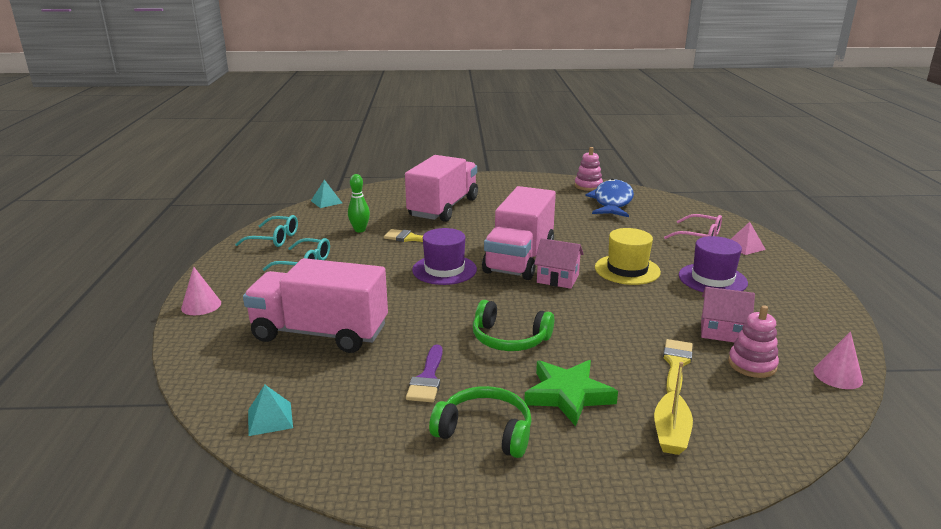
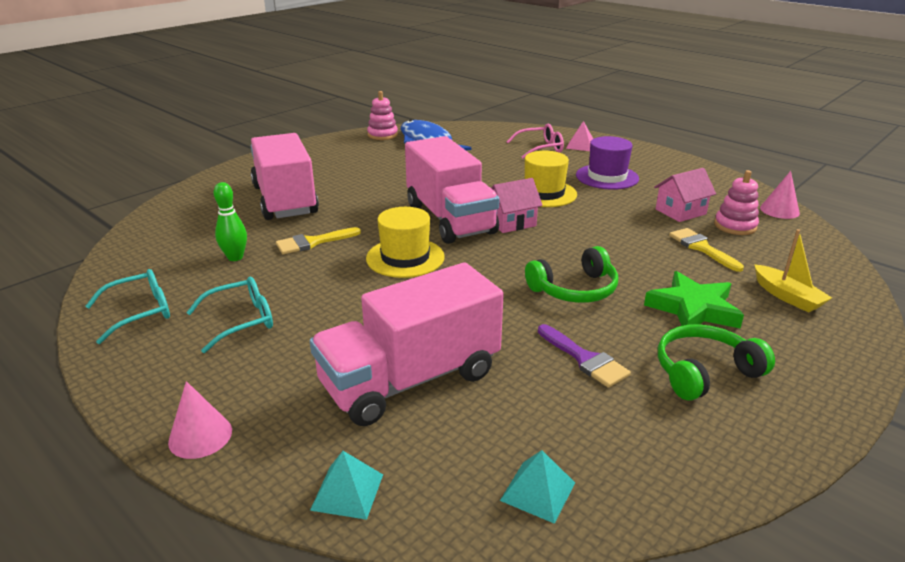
camera: 45 degrees left, 5 degrees up
(326, 202) = (125, 243): turquoise pyramid -> turquoise pyramid (347, 491)
(444, 270) = (405, 258): purple hat -> yellow hat

